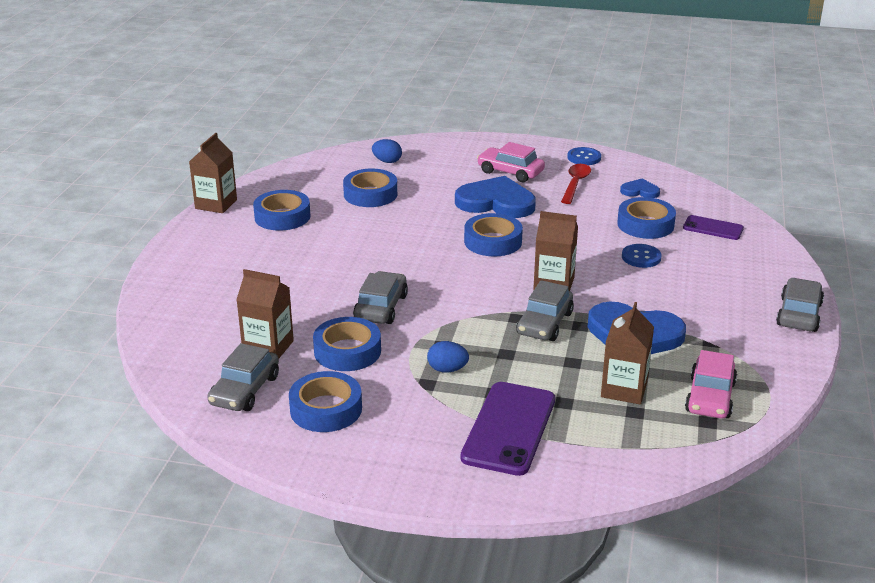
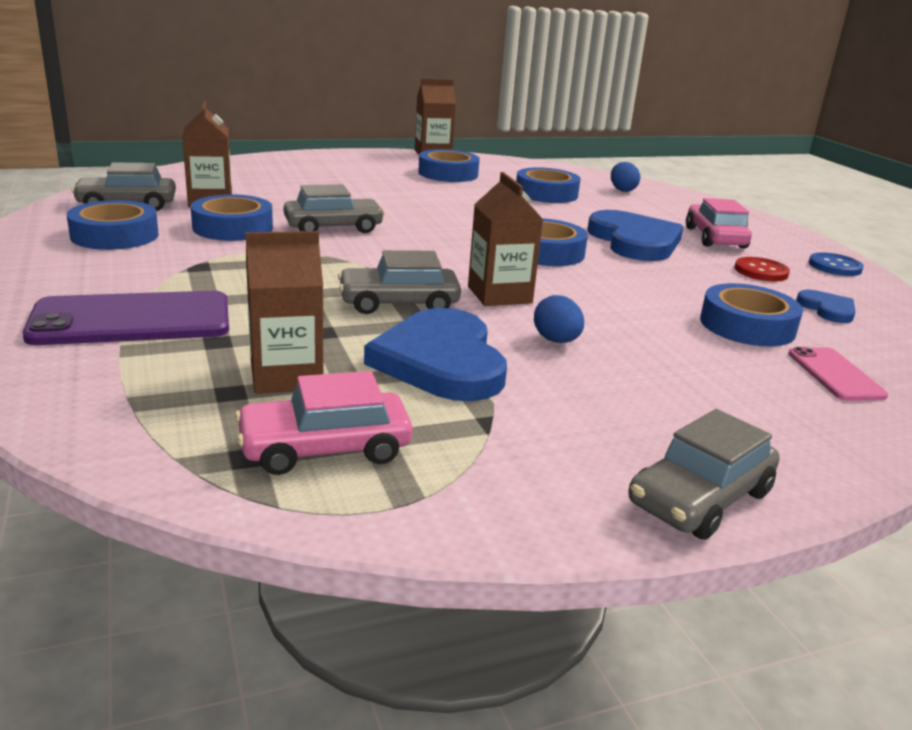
camera: 55 degrees right, 5 degrees down
(447, 369) = (238, 271): blue egg -> blue egg (556, 341)
(575, 184) = (761, 271): red spoon -> red button
(641, 257) = (655, 335): blue button -> none
(713, 228) = (835, 374): purple phone -> pink phone
(799, 314) = (700, 498): grey car -> grey car turned 150 degrees clockwise

